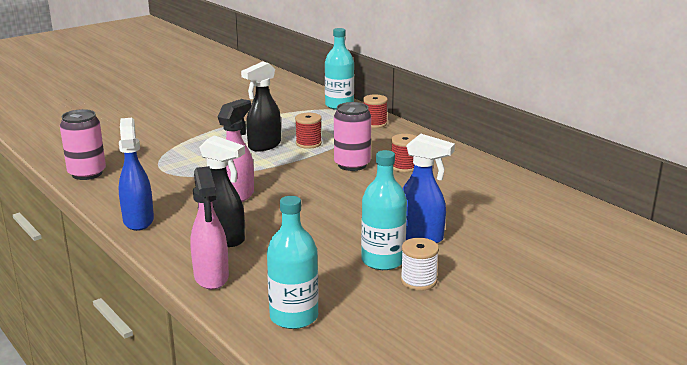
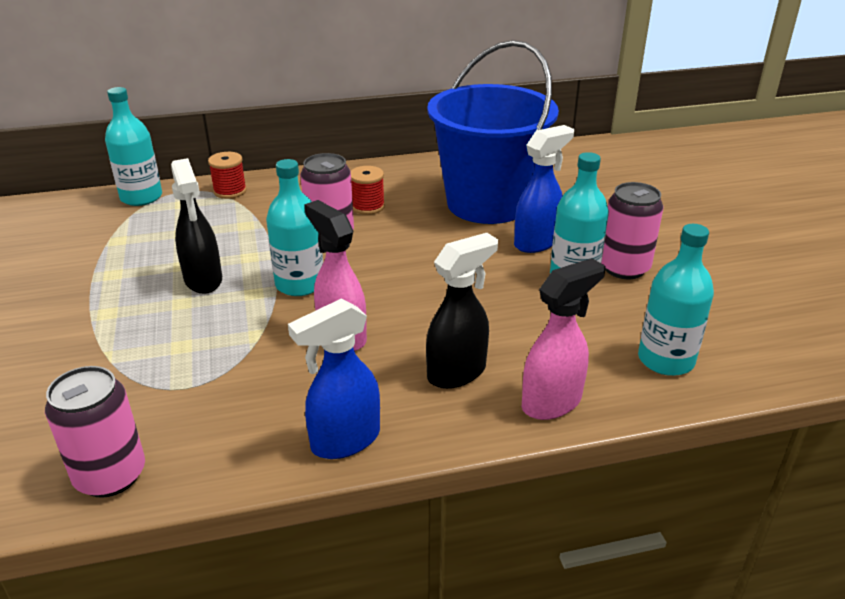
camera: 65 degrees left, 10 degrees up
(138, 220) = (344, 441): blue spray bottle -> blue spray bottle turned 45 degrees counterclockwise
(211, 277) = (552, 402): pink spray bottle -> pink spray bottle turned 45 degrees counterclockwise
(283, 171) = (300, 284): none -> turquoise bottle
(308, 143) = (236, 247): red spool -> none
(418, 281) = (624, 268): white spool -> pink can
(462, 206) = (487, 203): none -> blue bucket

